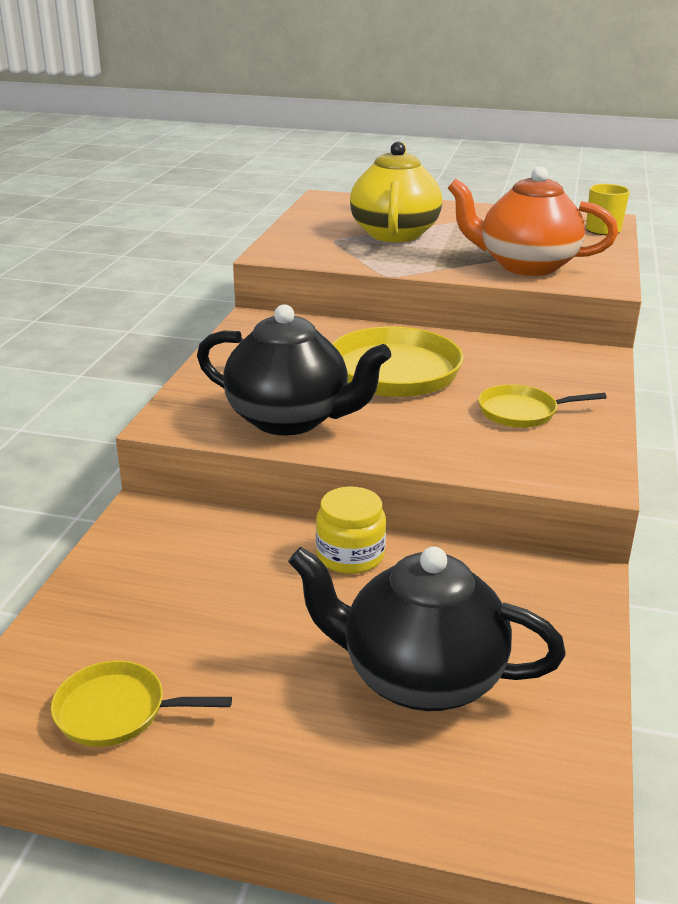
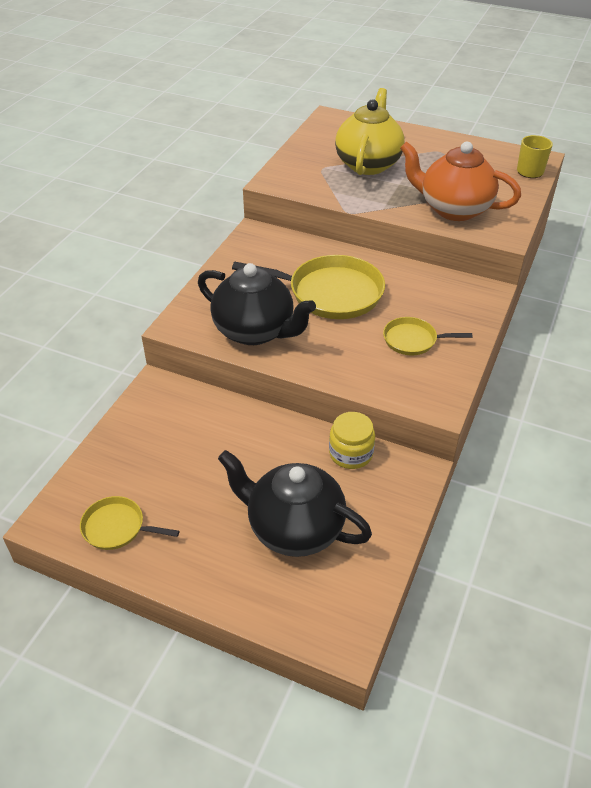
camera: 10 degrees right, 15 degrees up
(350, 555) = (277, 434): yellow jar -> yellow jar (351, 453)

